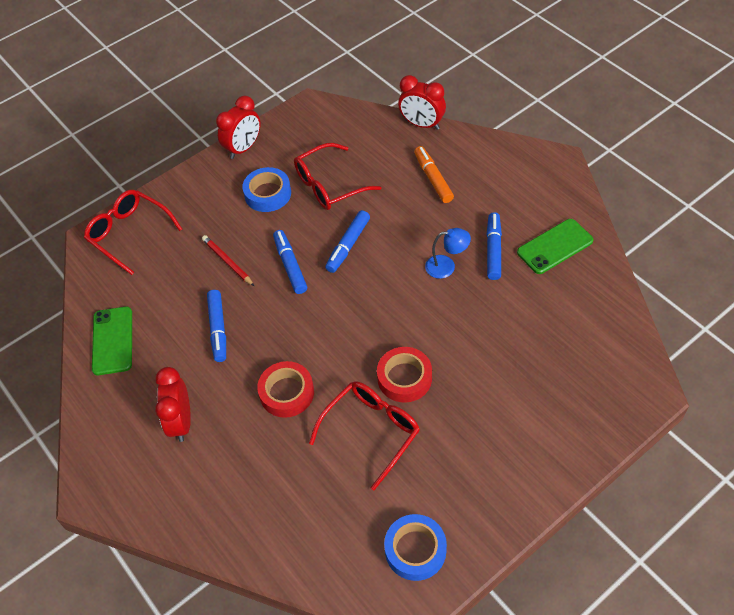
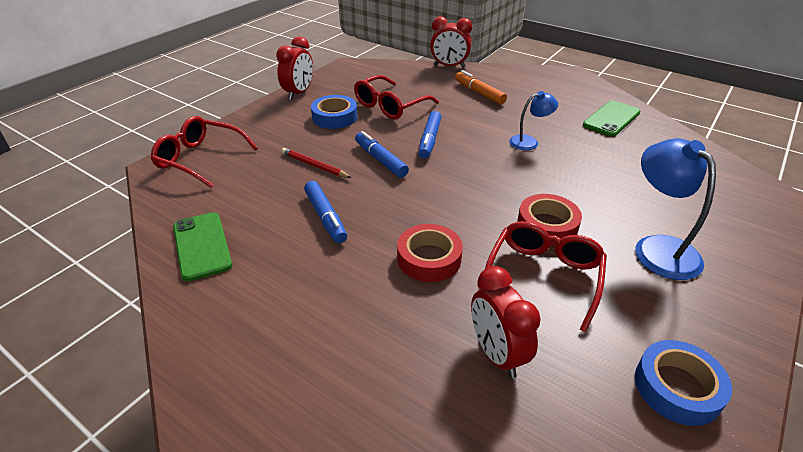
camera: 20 degrees left, 15 degrees down
(181, 422) = (313, 308): red clock -> red clock (496, 354)
(488, 424) = (658, 248): none -> blue lamp
(493, 250) = (562, 127): blue marker -> none

